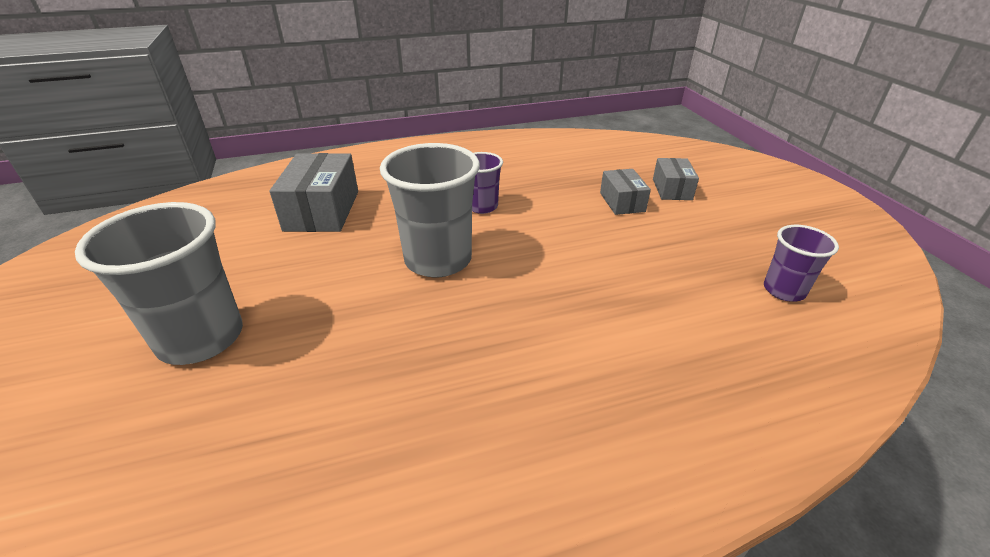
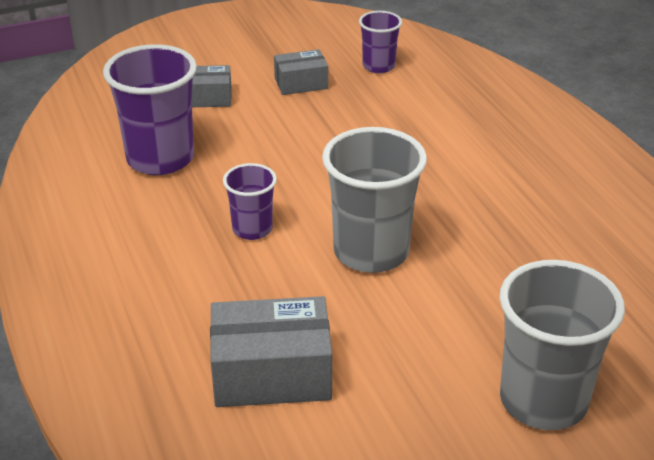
camera: 95 degrees left, 0 degrees up
(576, 172) = (160, 159): none -> purple cup
(622, 202) = (237, 131): grey box -> grey box (301, 83)

